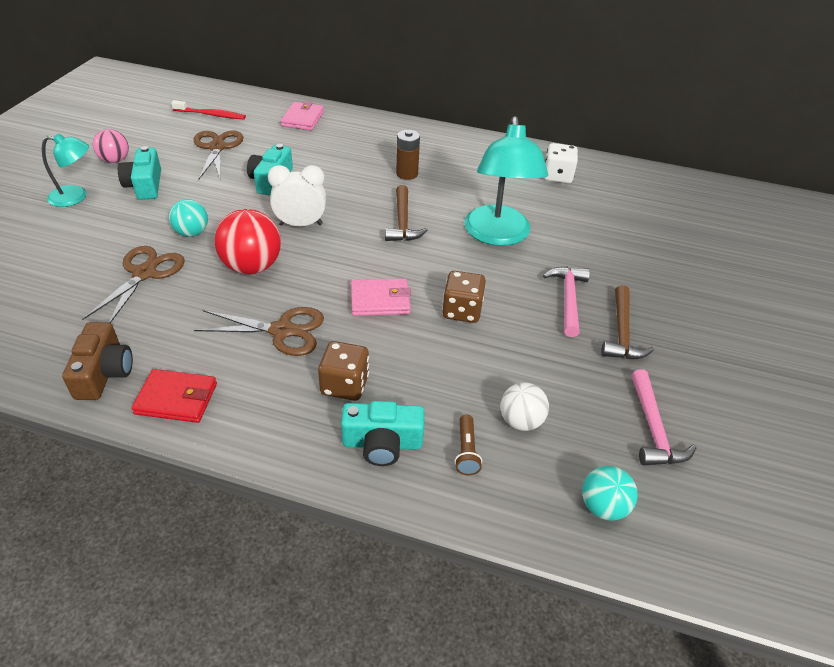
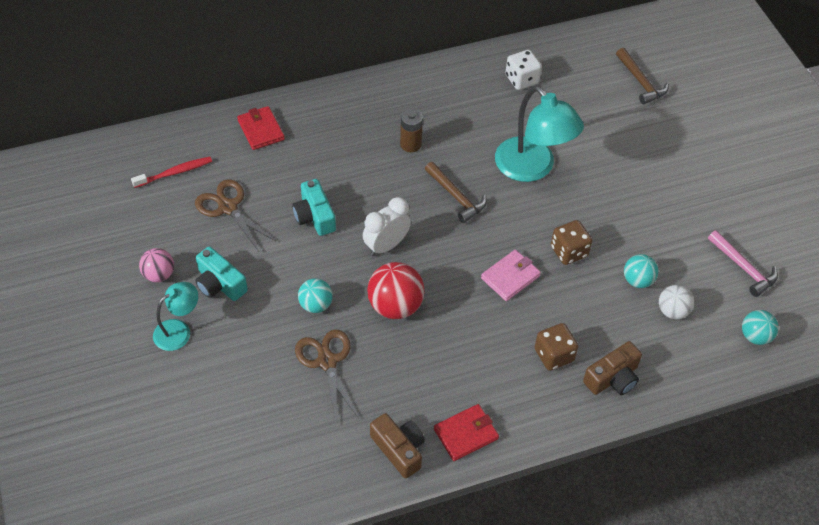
camera: 35 degrees left, 10 degrees up
(282, 330) = (474, 342): brown scissors -> none
(303, 119) = (261, 130): pink wallet -> red wallet
(382, 443) = (613, 378): turquoise camera -> brown camera
(466, 451) = (661, 351): brown flashlight -> none
(509, 372) = (637, 280): none -> turquoise ball
(568, 299) = (624, 198): pink hammer -> none
(622, 333) = (676, 206): brown hammer -> brown hammer (641, 82)

